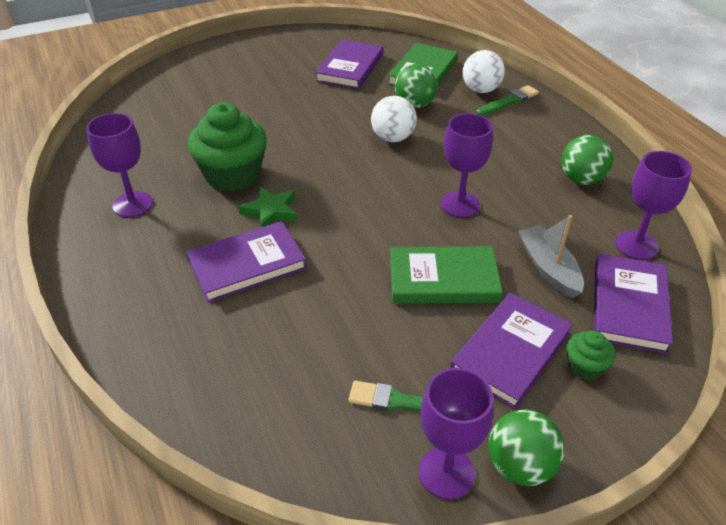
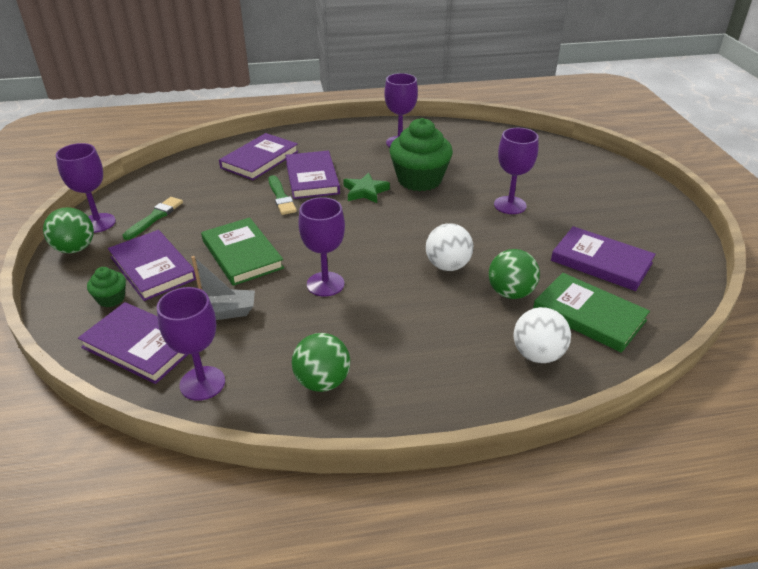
camera: 105 degrees right, 5 degrees down
(201, 336) = (260, 160): none -> purple book
(272, 113) = (510, 205): none -> purple goblet
(443, 279) = (242, 254): green book -> green book turned 45 degrees counterclockwise
(508, 101) = (505, 373): green brush -> green brush (281, 197)

